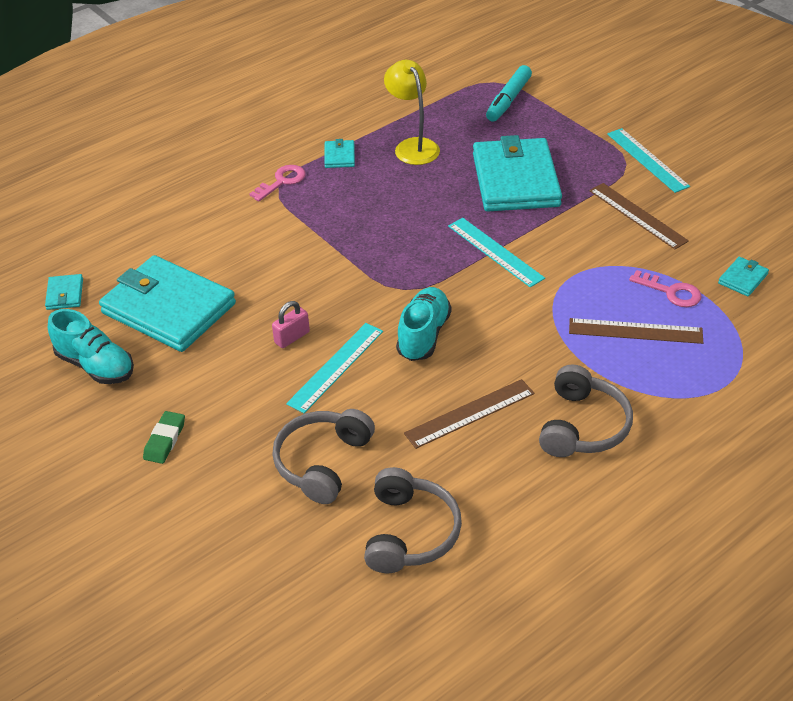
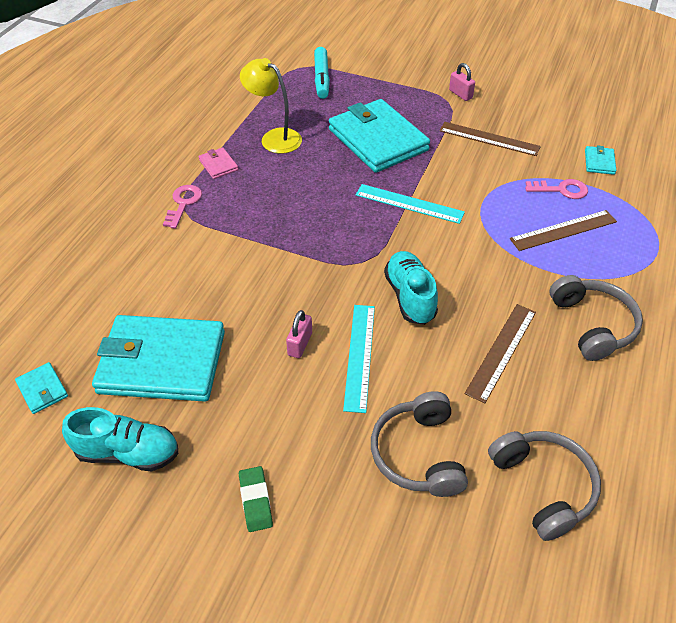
camera: 30 degrees left, 5 degrees up
(339, 156) = (218, 165): turquoise wallet -> pink wallet
(647, 160) = (460, 94): turquoise ruler -> pink padlock

